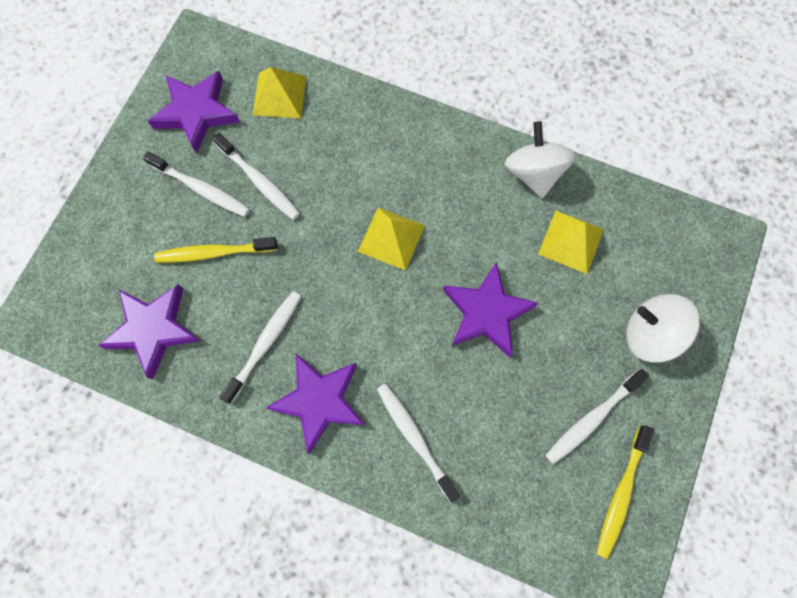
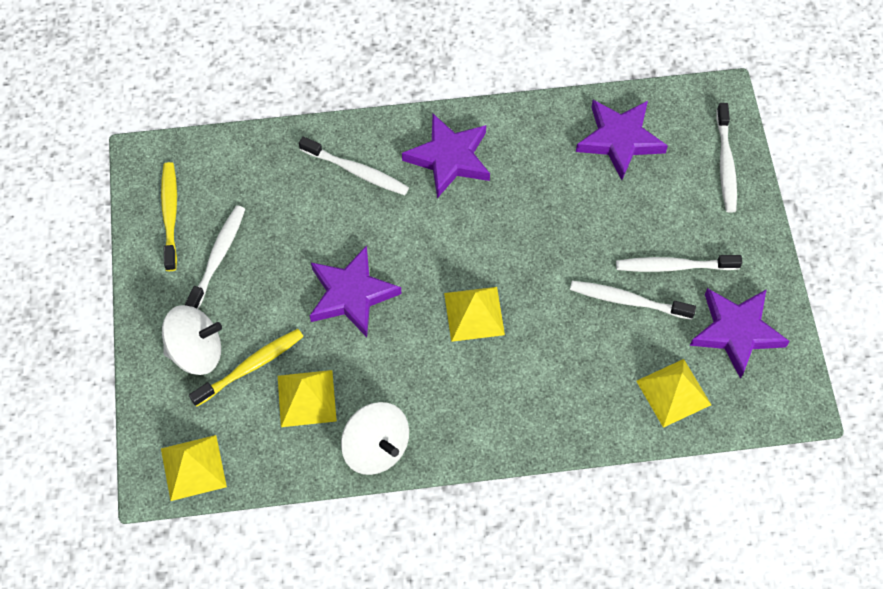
camera: 150 degrees right, 10 degrees down
(214, 253) = (619, 220): yellow toothbrush -> yellow toothbrush (250, 366)
(265, 344) = (522, 175): white toothbrush -> white toothbrush (725, 163)
(691, 234) = (193, 467): none -> yellow pyramid

